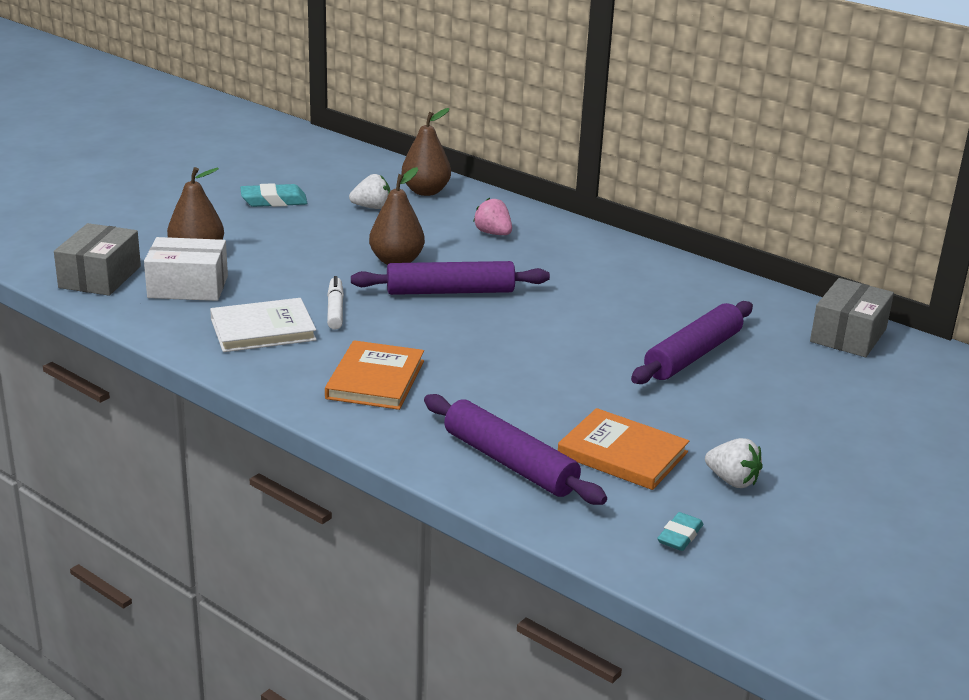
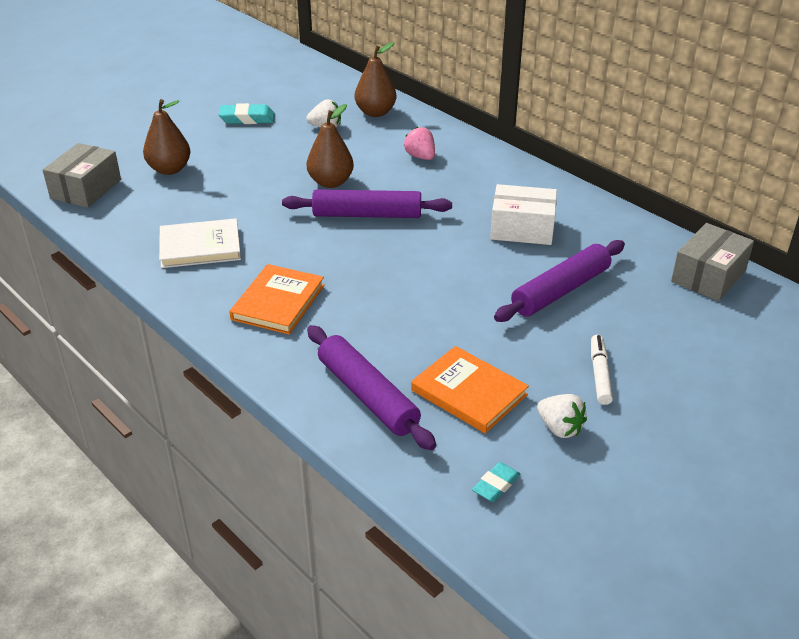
camera: 10 degrees right, 10 degrees up
(188, 287) = (152, 201): white box -> white box (522, 229)
(335, 309) = (265, 229): white marker -> white marker (599, 374)

